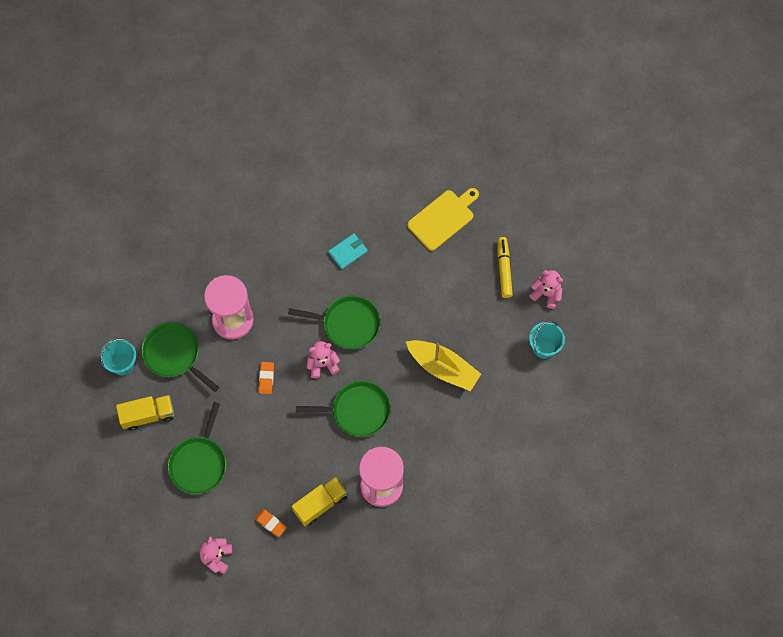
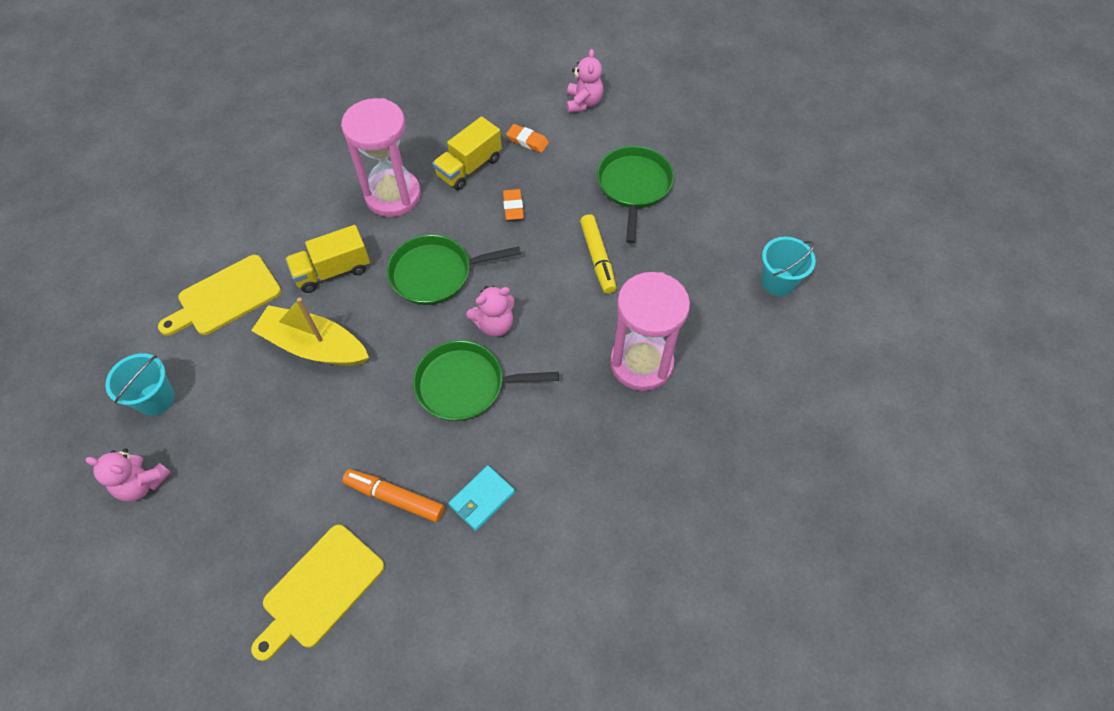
camera: 170 degrees right, 10 degrees down
(148, 415) = (719, 228): yellow truck -> yellow truck (333, 271)
(174, 354) = (712, 304): green pan -> none
(266, 378) = (571, 294): orange eraser -> orange eraser (513, 207)
(398, 260) = (395, 498): none -> orange marker
(503, 416) = (225, 297): none -> yellow cutting board
(504, 269) = (212, 513): yellow marker -> yellow marker (597, 258)

